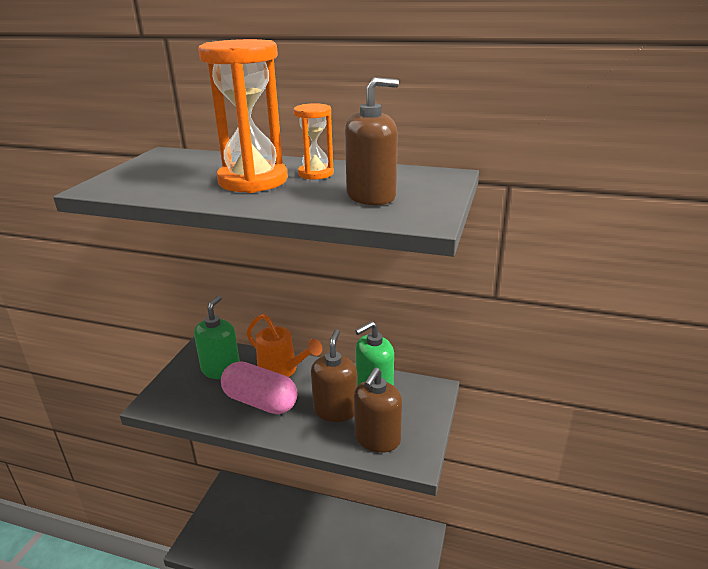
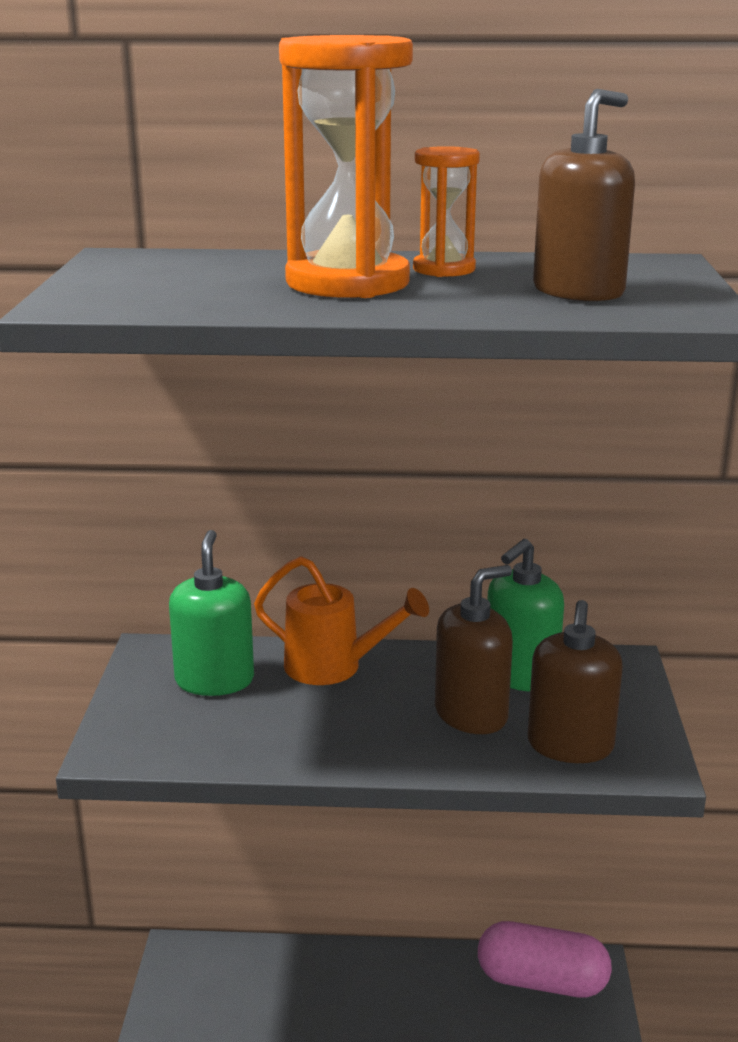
camera: 15 degrees left, 5 degrees down
(260, 401) = (324, 719): pink capsule -> pink capsule (542, 981)
(335, 410) = (471, 714): brown soap dispenser -> brown soap dispenser turned 60 degrees clockwise

